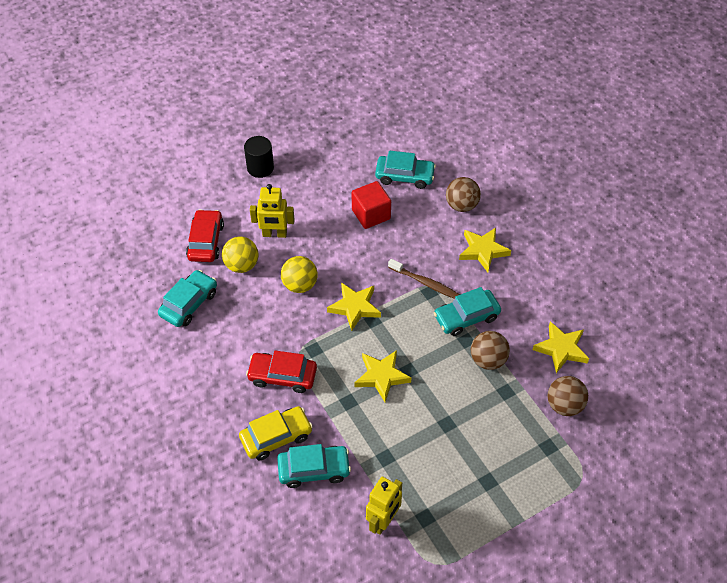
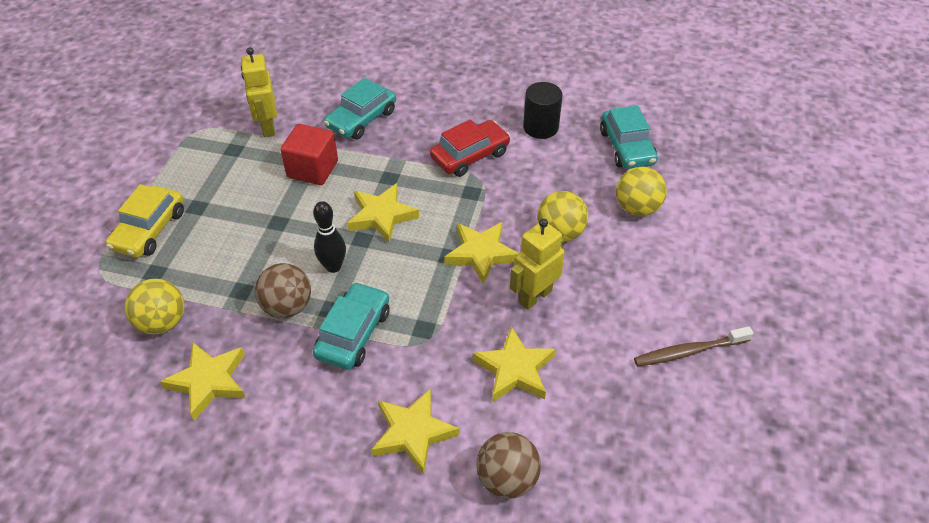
camera: 135 degrees right, 5 degrees down
(206, 241) = (700, 202): red car -> none
(260, 168) = (784, 317): black cylinder -> black cylinder (540, 127)
(274, 234) = (655, 259): yellow robot -> yellow robot (535, 296)
(276, 437) = (418, 117): yellow car -> yellow car (149, 230)
(371, 214) = (595, 366): red cube -> red cube (313, 169)
(404, 176) = (626, 458): turquoise car -> none
(408, 241) = (515, 369): none -> yellow star
(425, 283) = (438, 335): brown toothbrush -> brown toothbrush (688, 351)
(441, 365) = (333, 267): none -> black bowling pin
(564, 405) = (162, 322): brown ball -> yellow ball

